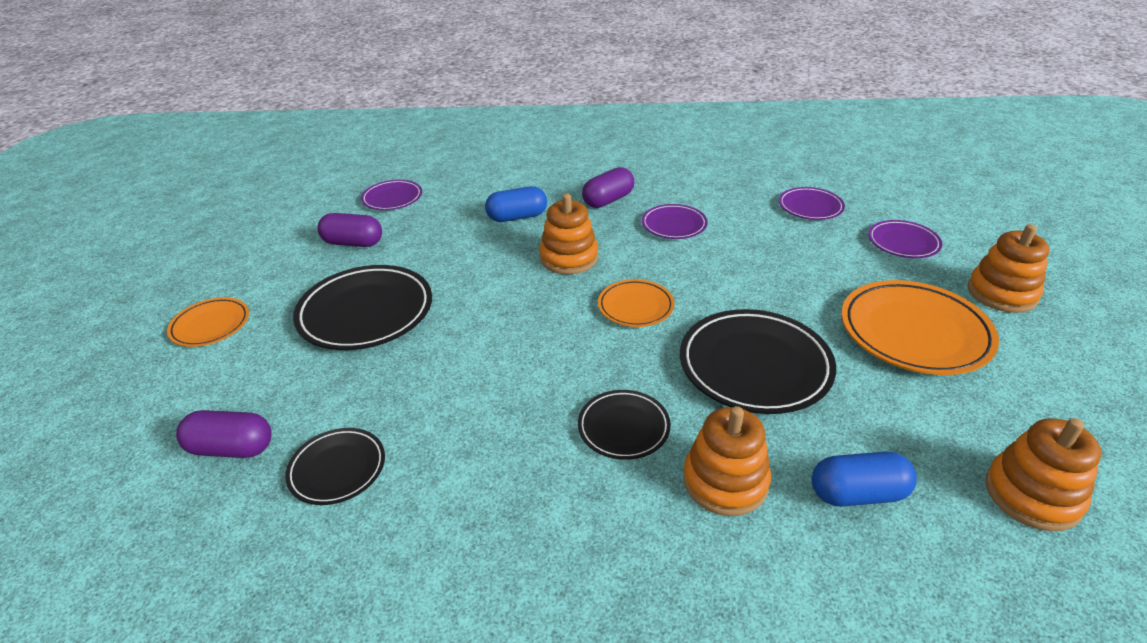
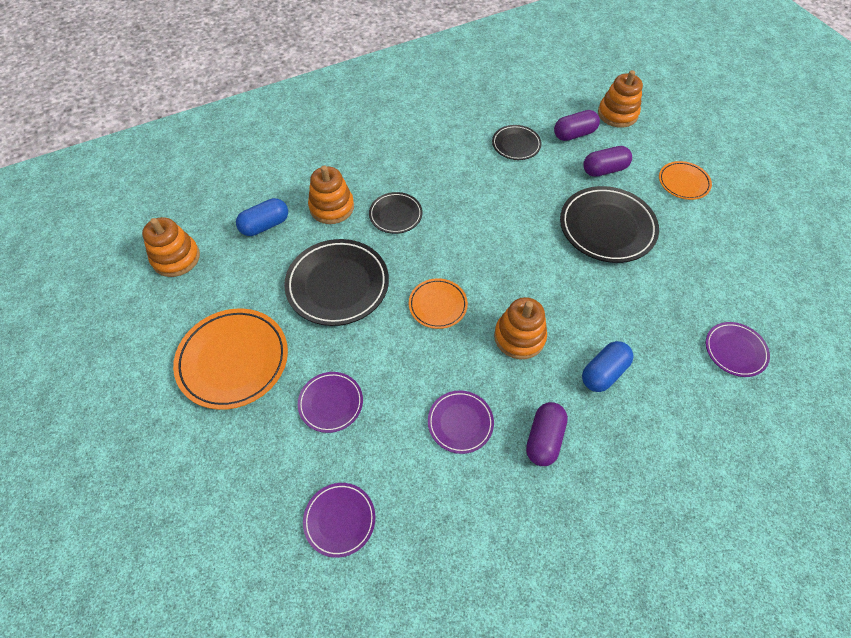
camera: 150 degrees right, 20 degrees up
(353, 243) = (694, 283): purple capsule -> purple capsule (604, 170)
(903, 243) = (240, 488): purple plate -> purple plate (331, 403)
(1002, 293) = (158, 440): orange stacking toy -> orange stacking toy (617, 114)

